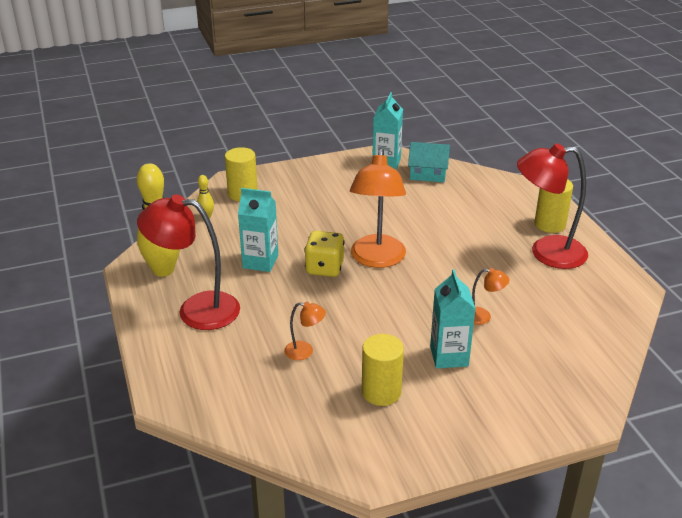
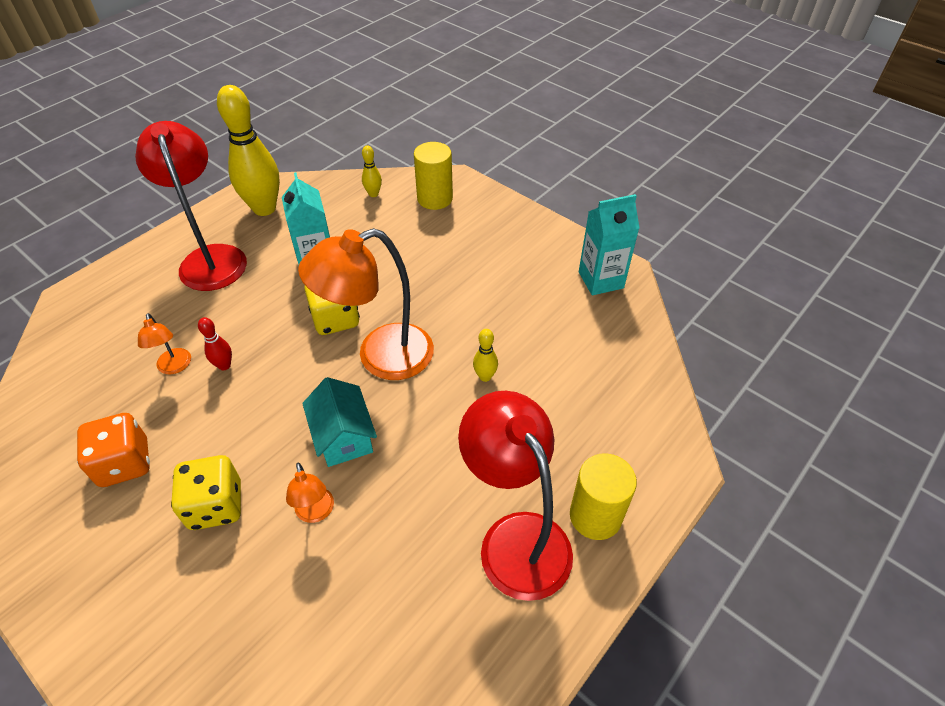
camera: 60 degrees right, 15 degrees up
(325, 327) = (224, 365): none -> red bowling pin
(381, 392) = (125, 463): yellow cylinder -> orange dice
(428, 174) = (610, 329): turquoise house -> turquoise house (343, 436)
(428, 226) = (485, 376): none -> yellow bowling pin
(449, 356) = (216, 505): turquoise carton -> yellow dice

